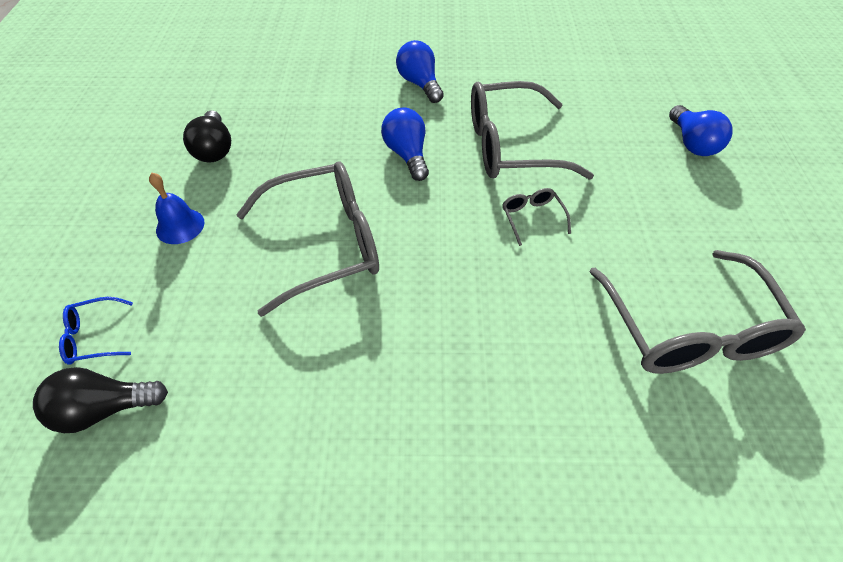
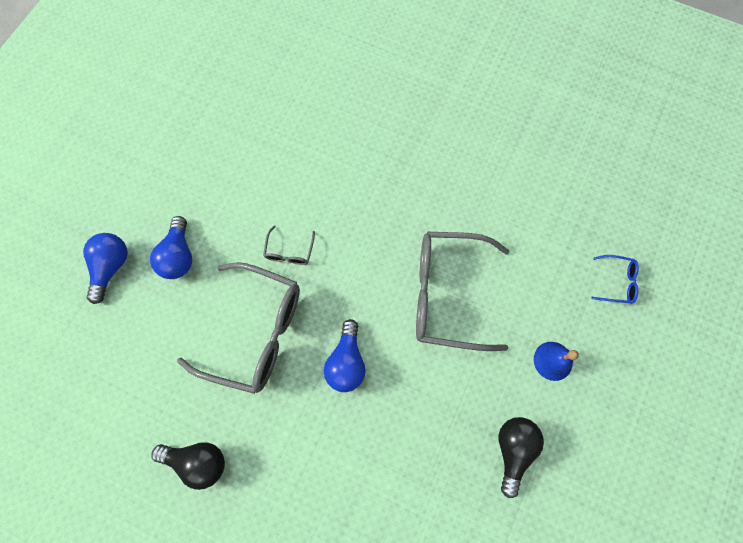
camera: 155 degrees left, 20 degrees up
(104, 409) = (608, 228): black light bulb -> black light bulb (198, 461)
(420, 84) = (285, 463): blue light bulb -> blue light bulb (179, 256)
(689, 330) = (256, 134): grey glasses -> none

